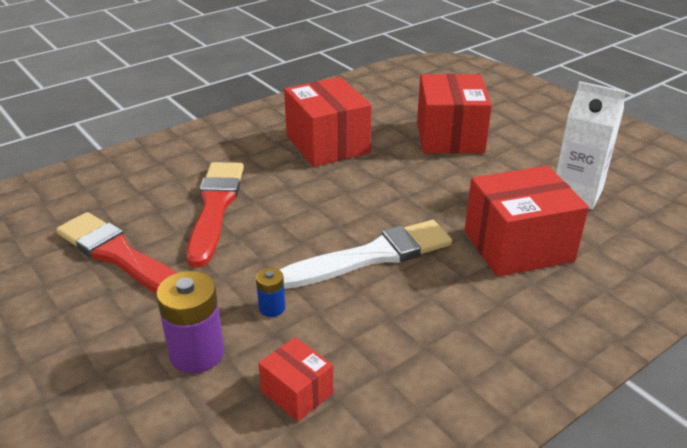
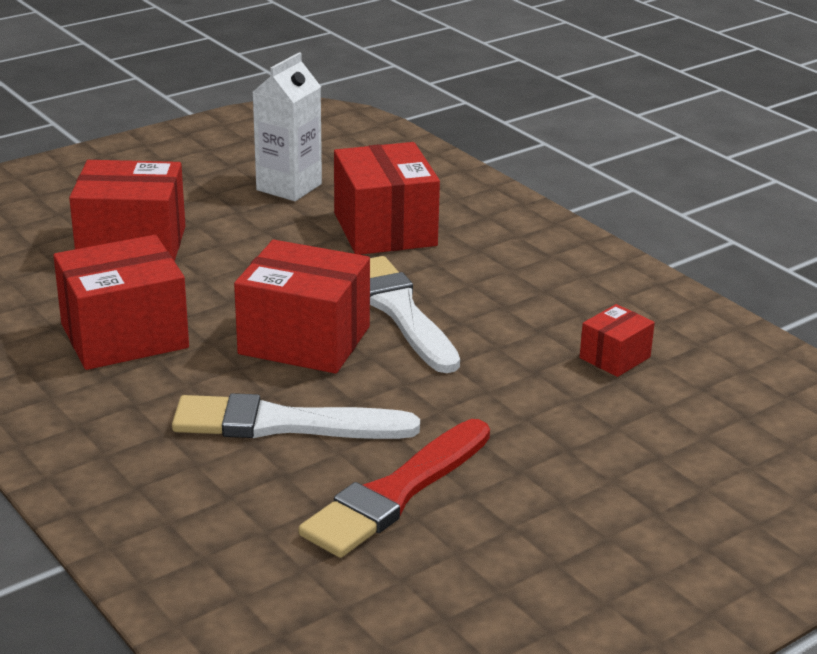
camera: 90 degrees left, 5 degrees down
(197, 353) = (571, 418): purple battery -> none
(215, 208) = (283, 424): red brush -> white brush
(272, 308) = (494, 374): blue battery -> none
(324, 211) = (304, 340): none -> red box

